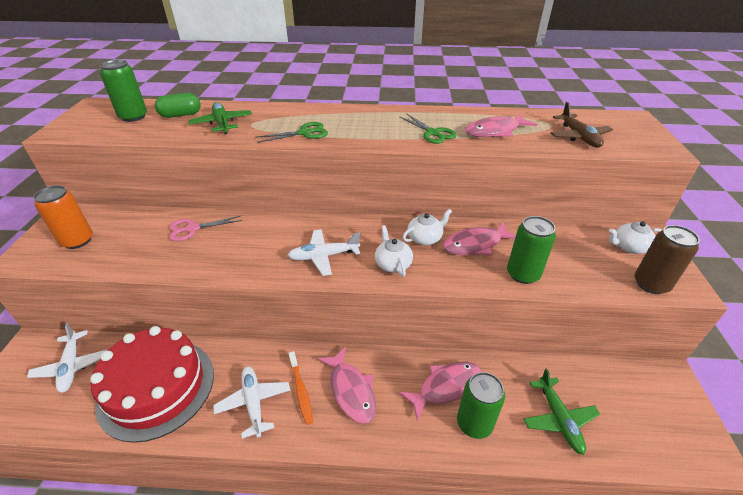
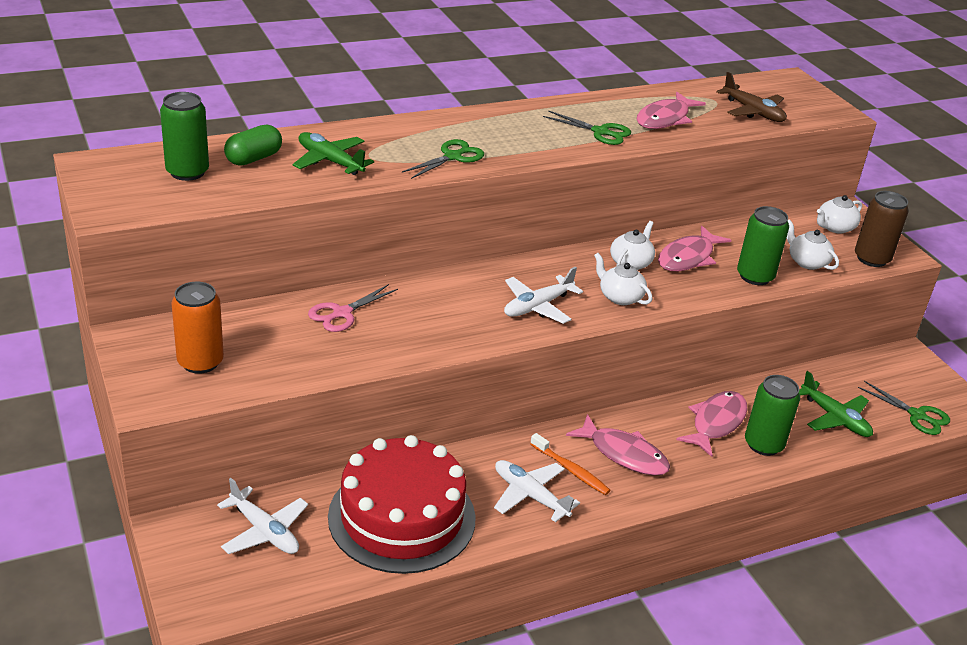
camera: 30 degrees left, 5 degrees down
(582, 272) = (807, 262): none -> white teapot
(648, 445) = (917, 415): none -> green scissors

